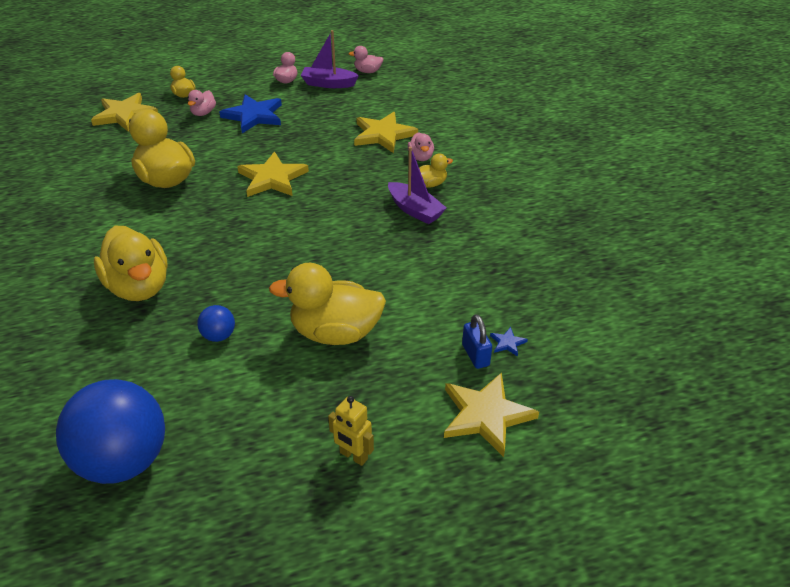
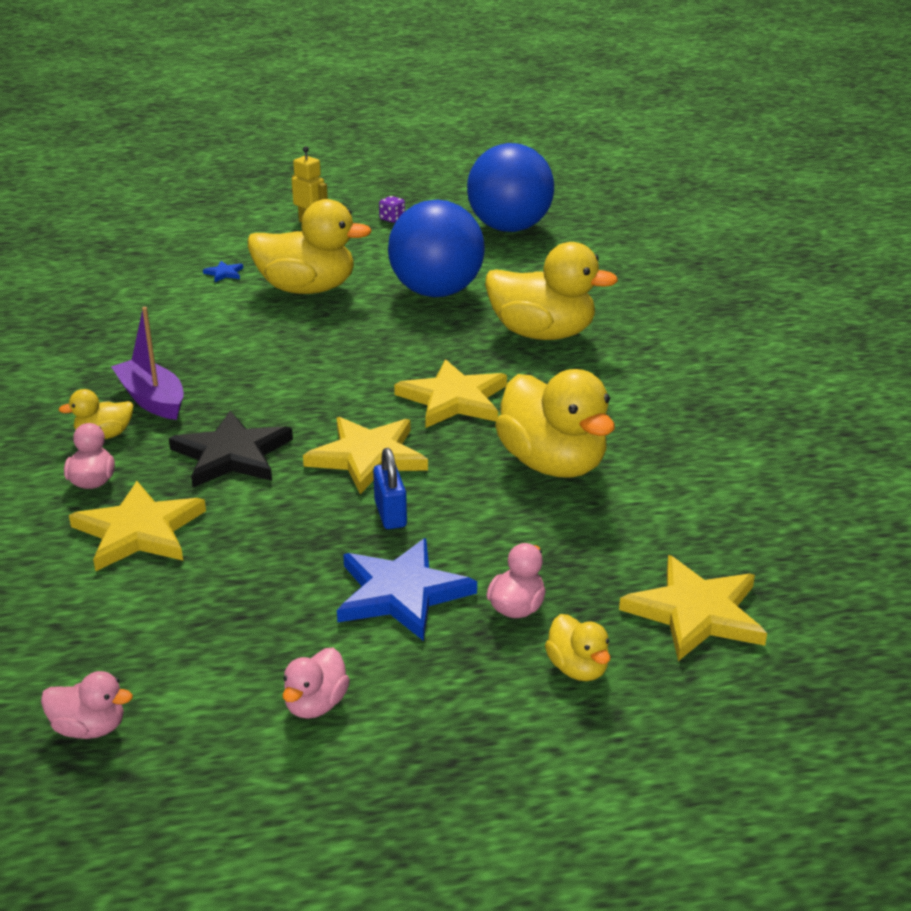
camera: 175 degrees left, 10 degrees down
(139, 287) = (542, 334): yellow duck -> yellow duck turned 135 degrees clockwise
(219, 336) = (436, 292): blue ball -> blue ball, size x2.35
(259, 473) = (392, 219): none -> purple dice
(328, 84) = (209, 686): purple boat -> none
(351, 176) = (232, 455): none -> black star
(475, 355) = (165, 269): blue padlock -> blue padlock (390, 514)
(486, 415) = (182, 237): yellow star -> yellow star (454, 399)
(507, 343) = (125, 275): blue star -> blue star (224, 273)

